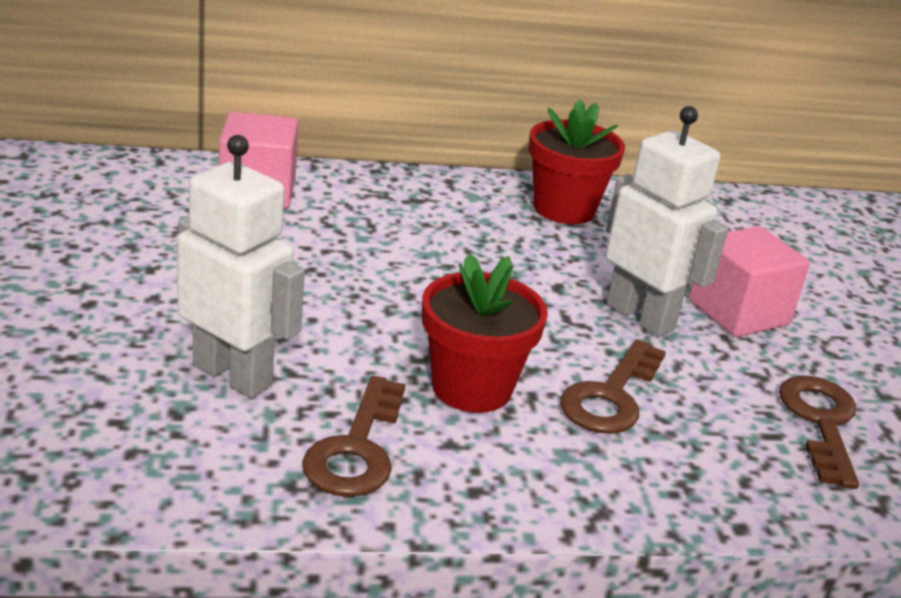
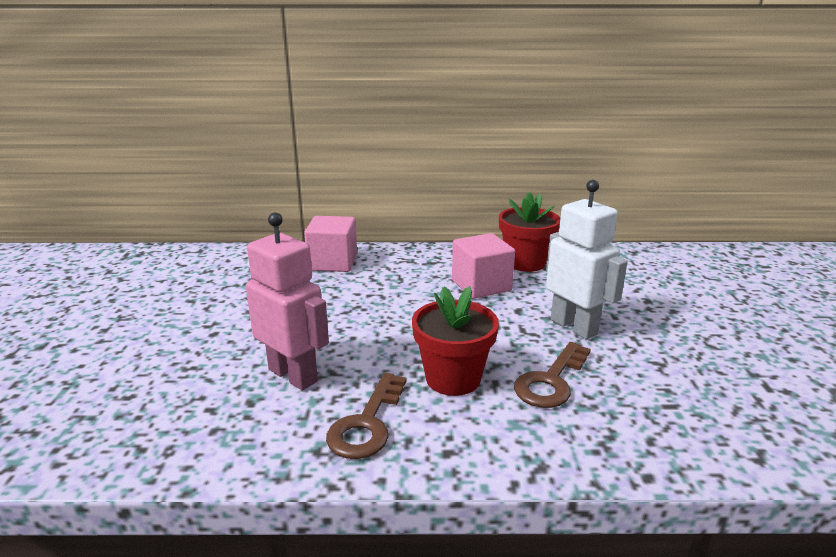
camera: 10 degrees right, 5 degrees down
(233, 375) = (293, 375): white robot -> pink robot
(738, 312) = (643, 321): pink cube -> pink cube (481, 285)
(821, 423) = (707, 395): brown key -> none

